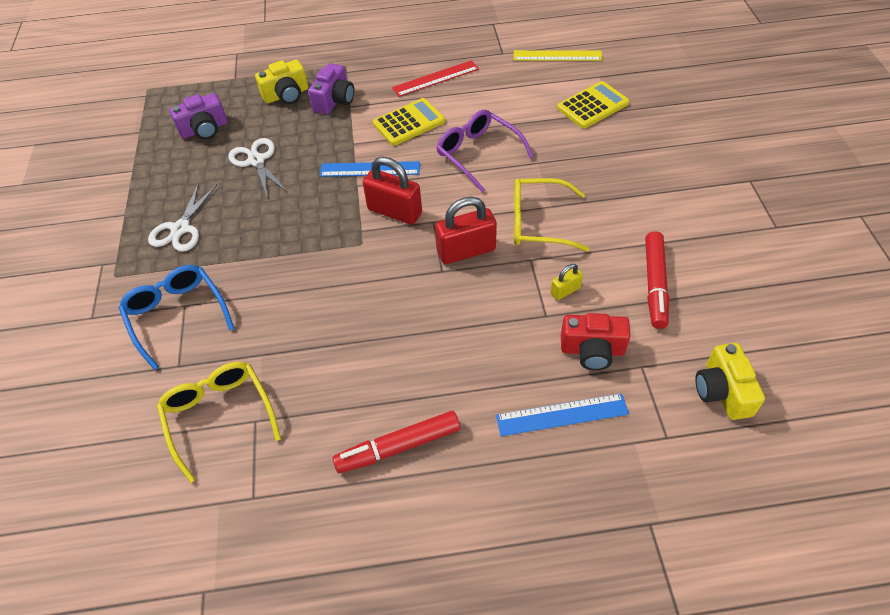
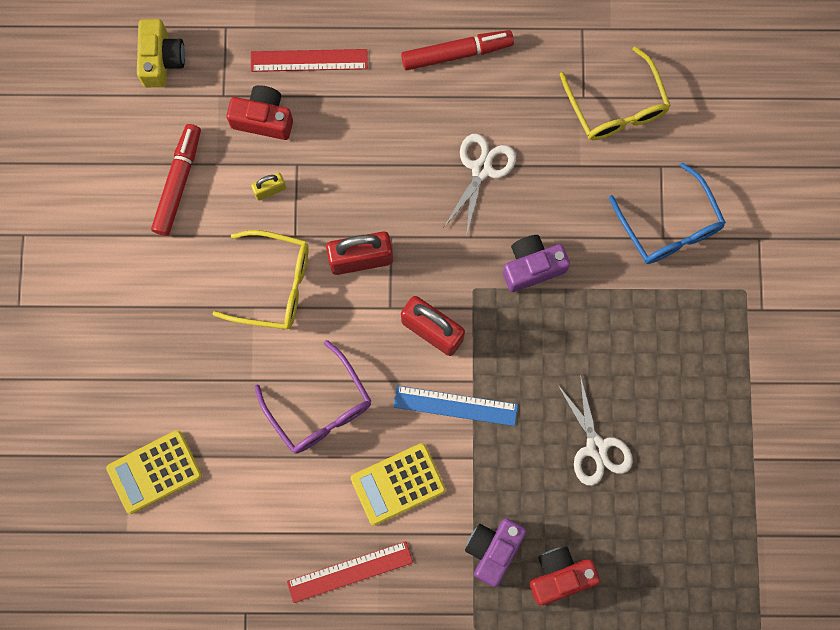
camera: 175 degrees left, 25 degrees up
(181, 228) = (679, 347): white scissors -> white scissors (481, 169)
(204, 129) = (668, 522): purple camera -> purple camera (532, 267)
(286, 95) = (559, 576): yellow camera -> red camera
(557, 56) = (170, 590): yellow ruler -> none
(562, 415) = (309, 60): blue ruler -> red ruler

